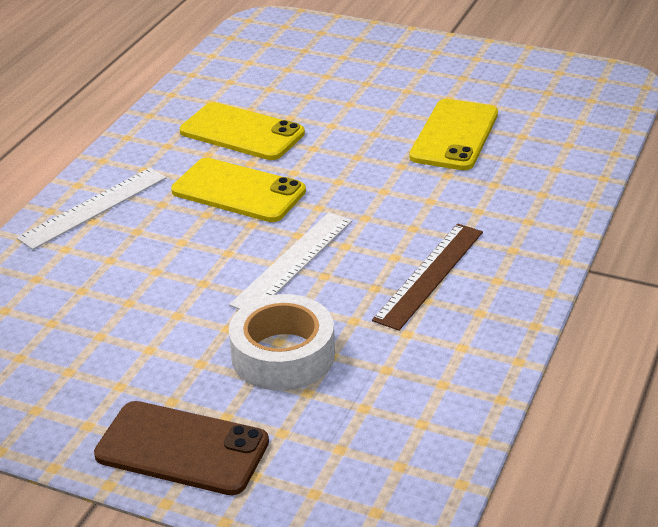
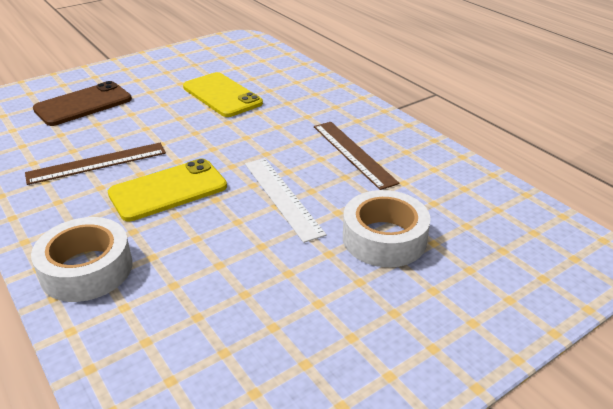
camera: 60 degrees left, 0 degrees up
(93, 207) = (87, 269): white ruler -> white tape
(182, 448) = (457, 326): brown phone -> brown phone (83, 104)
(242, 132) = (97, 163): yellow phone -> brown ruler

